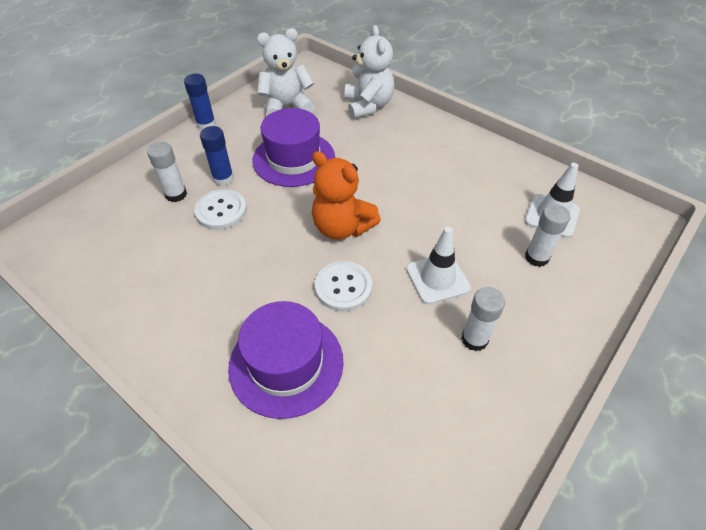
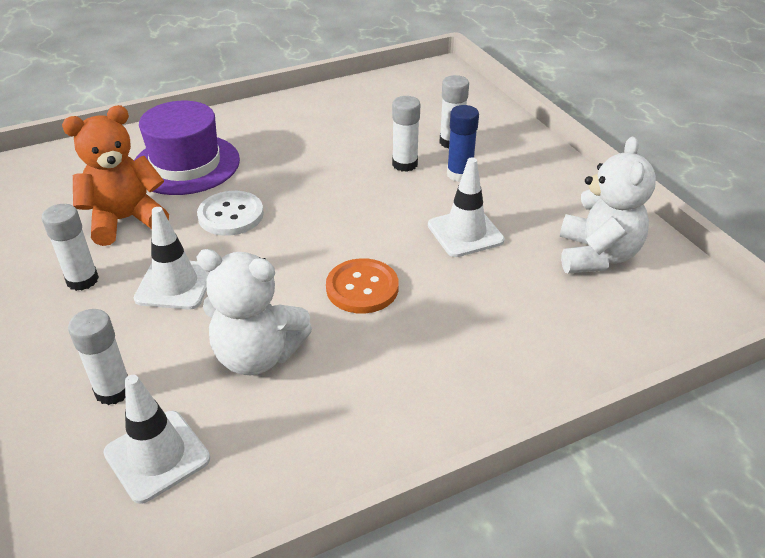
camera: 115 degrees right, 10 degrees down
(206, 124) = (580, 179): blue glue stick -> none
(221, 211) = (405, 164): white button -> white glue stick
(294, 159) = (465, 233): purple hat -> white traffic cone
(342, 227) = (312, 238): orange teddy bear -> orange teddy bear (125, 220)
(368, 106) = (564, 346): white teddy bear -> white teddy bear (257, 355)
(375, 186) = (362, 288): none -> orange button

